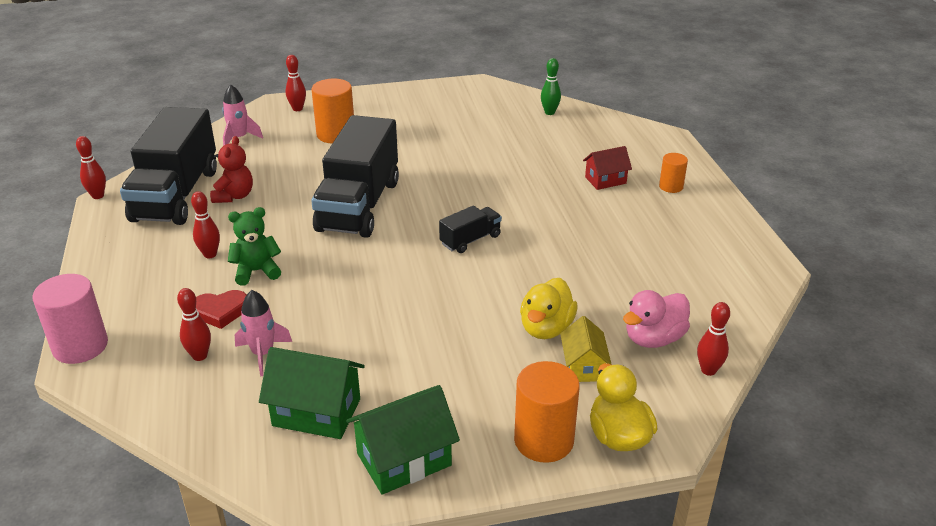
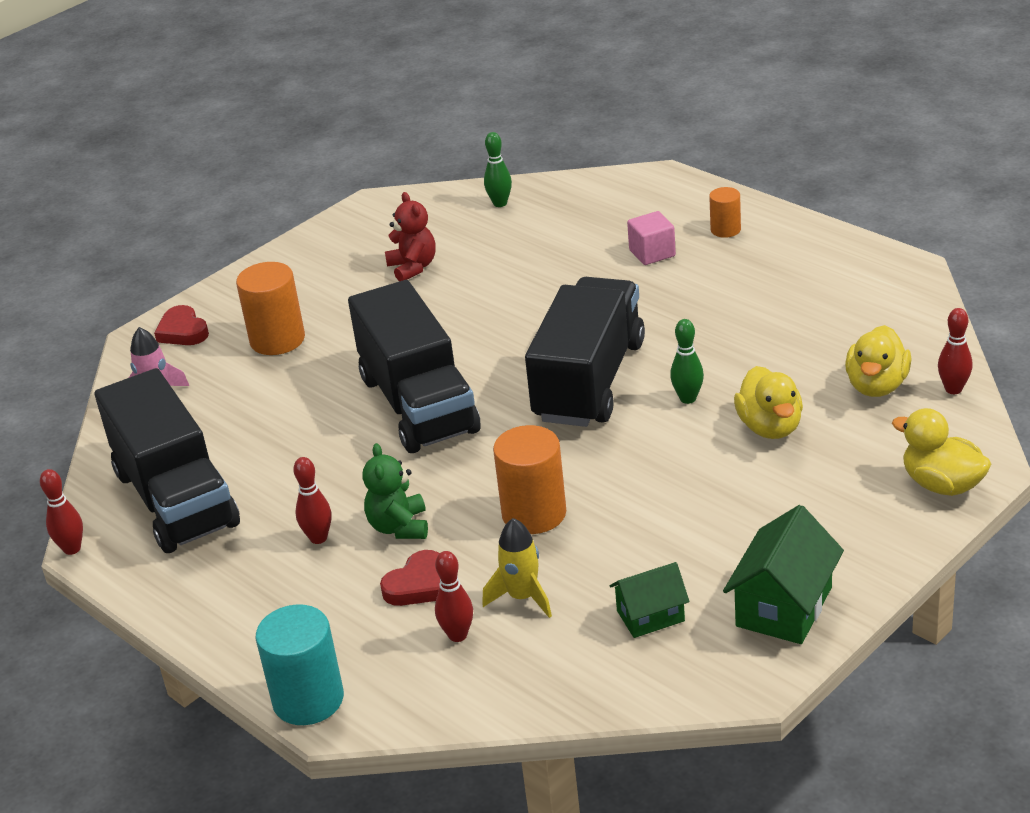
camera: 30 degrees left, 0 degrees up
(80, 346) = (308, 699): pink cylinder -> turquoise cylinder
(234, 196) = (253, 465): red teddy bear -> red teddy bear (413, 267)
(256, 271) = (399, 527): green teddy bear -> green teddy bear turned 45 degrees counterclockwise
(263, 354) = (522, 597): pink rocket -> yellow rocket
(297, 109) = (183, 331): red bowling pin -> red heart
(316, 412) = (650, 616): green house -> green house, size x0.63
(470, 240) = (589, 381): black truck -> black truck, size x2.23
(516, 281) = (688, 398): none -> green bowling pin
(543, 440) = (884, 523): orange cylinder -> orange cylinder (534, 513)
(583, 366) = (844, 443): yellow house -> none
(605, 180) = (652, 253): red house -> pink cube
(653, 338) = (876, 386): pink duck -> yellow duck

